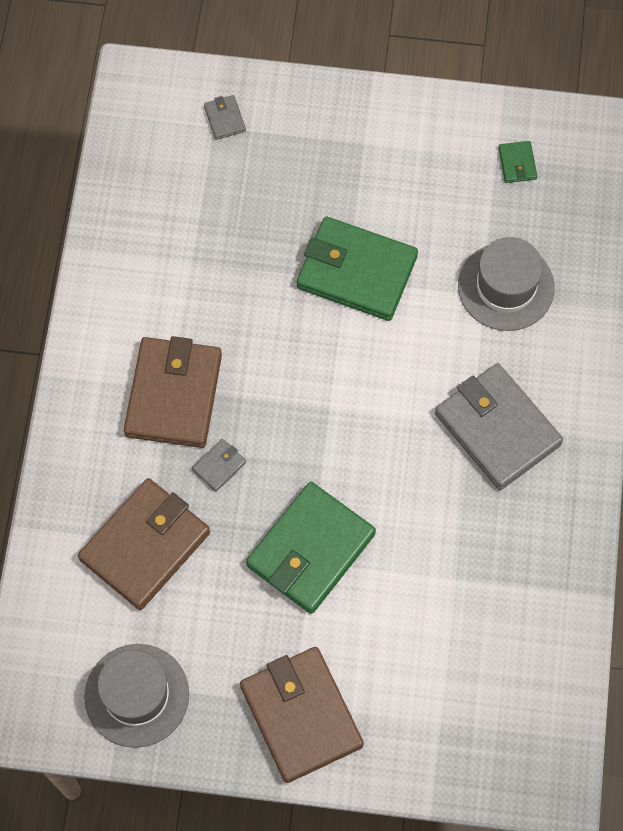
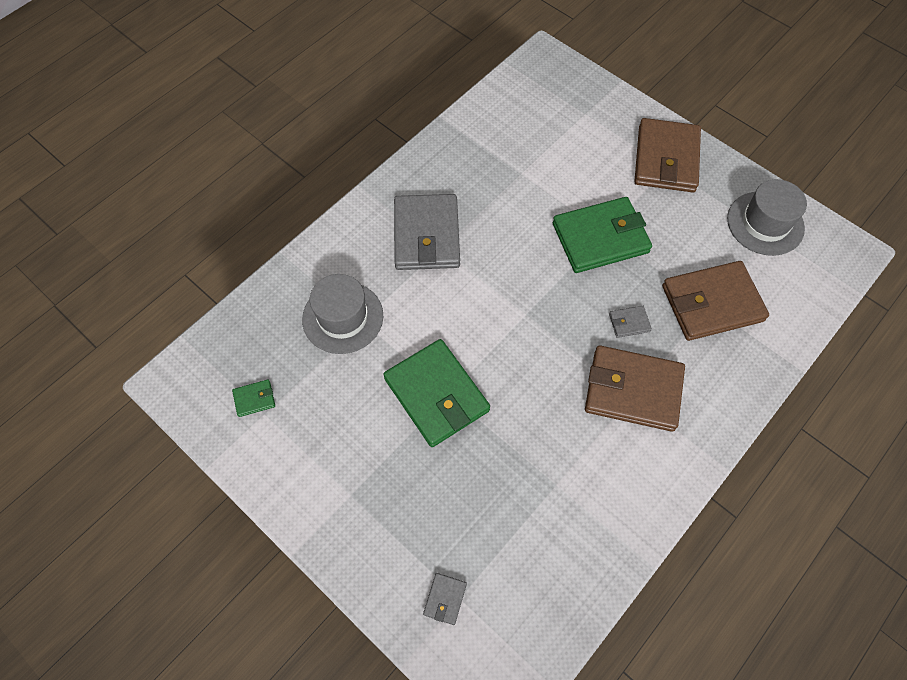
camera: 145 degrees left, 5 degrees down
(173, 395) = (633, 390): brown wallet -> brown wallet turned 60 degrees clockwise
(517, 163) = (254, 399): green wallet -> green wallet turned 45 degrees clockwise

